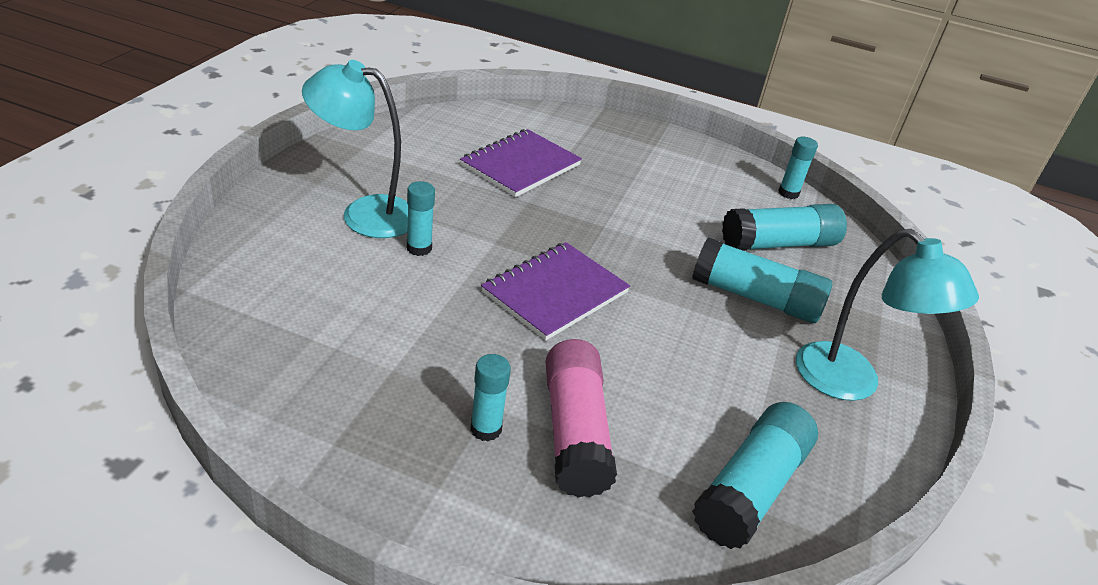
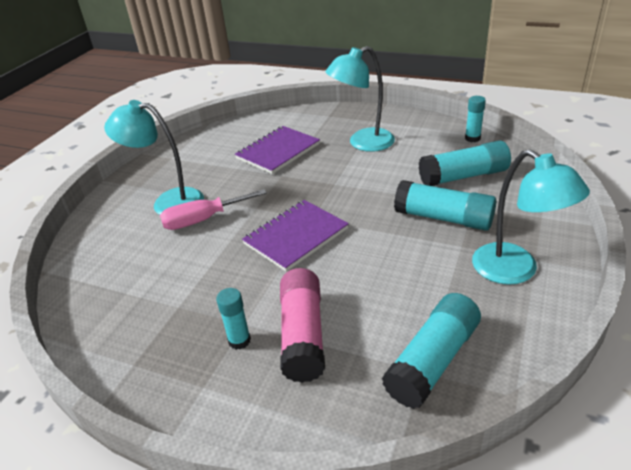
camera: 10 degrees right, 0 degrees up
(419, 248) = (203, 220): turquoise glue stick -> pink screwdriver
(640, 174) = (363, 143): none -> turquoise lamp

